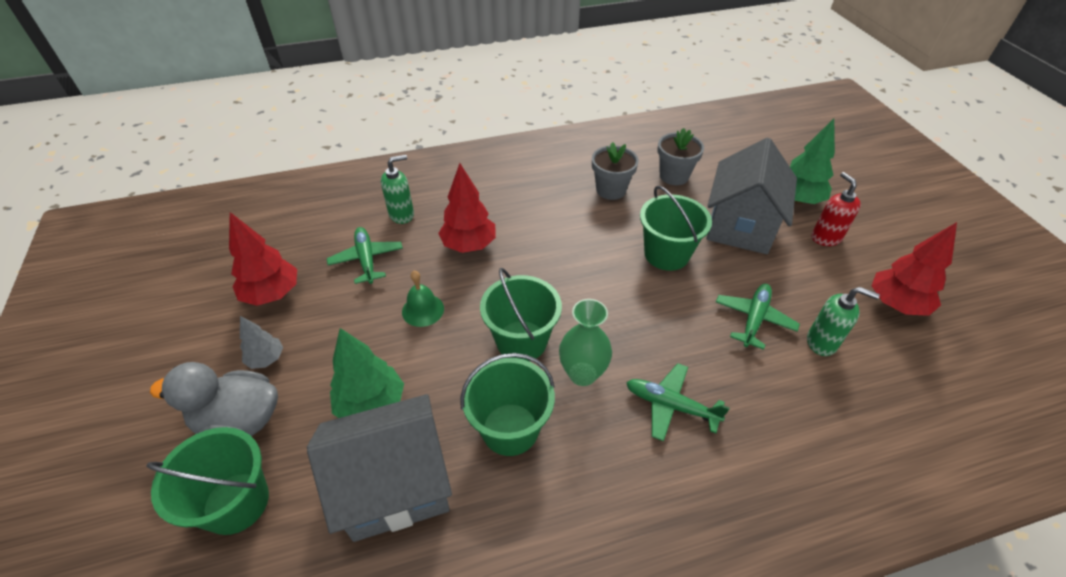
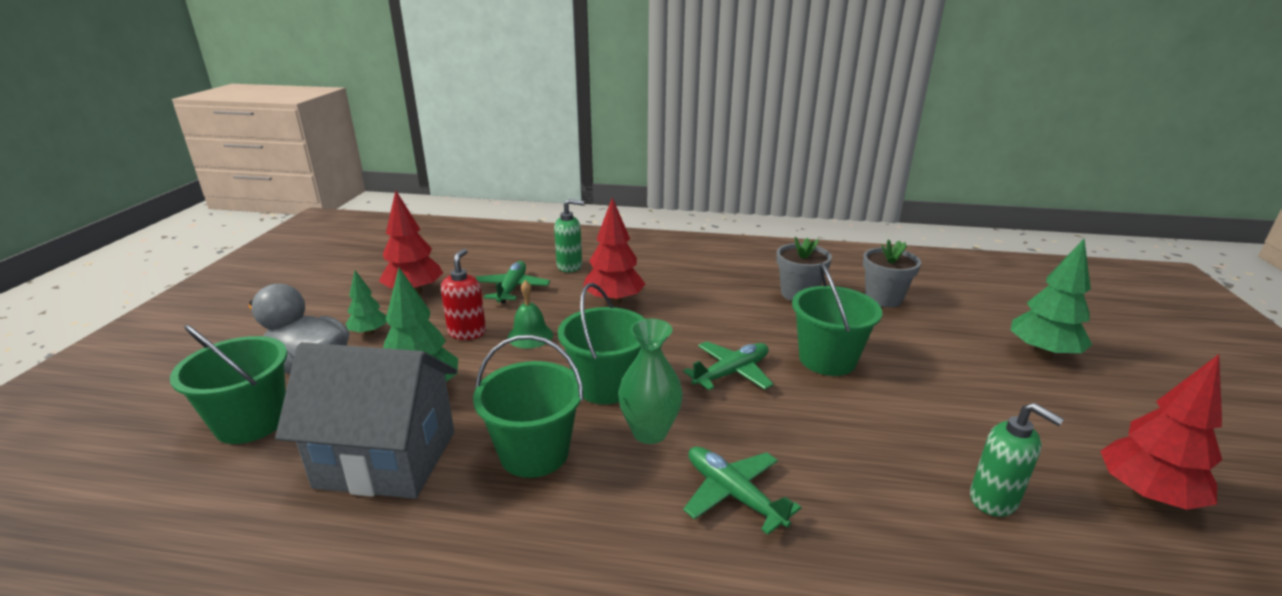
camera: 25 degrees right, 20 degrees down
(266, 359) = (369, 332): grey tree -> green tree
(740, 226) = (943, 358): grey house -> none
(754, 319) = (905, 447): green plane -> green plane (732, 373)
(825, 238) = (1064, 398): red soap dispenser -> red soap dispenser (467, 332)

